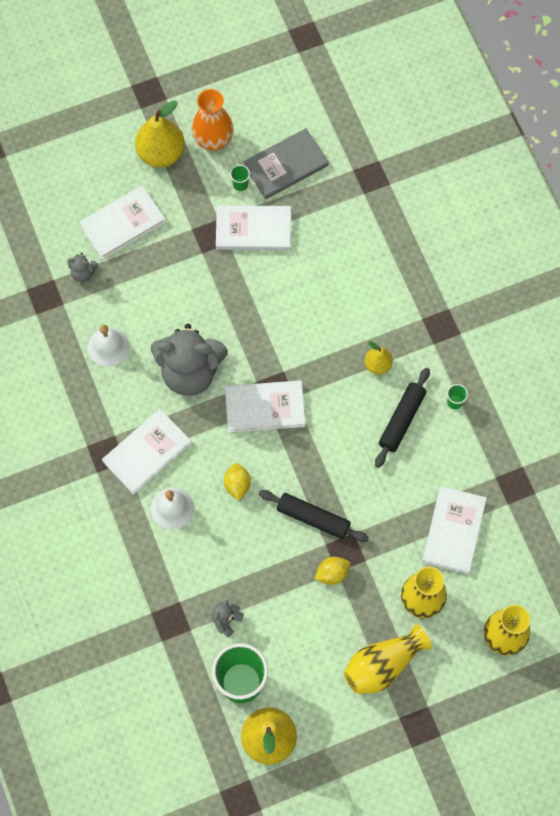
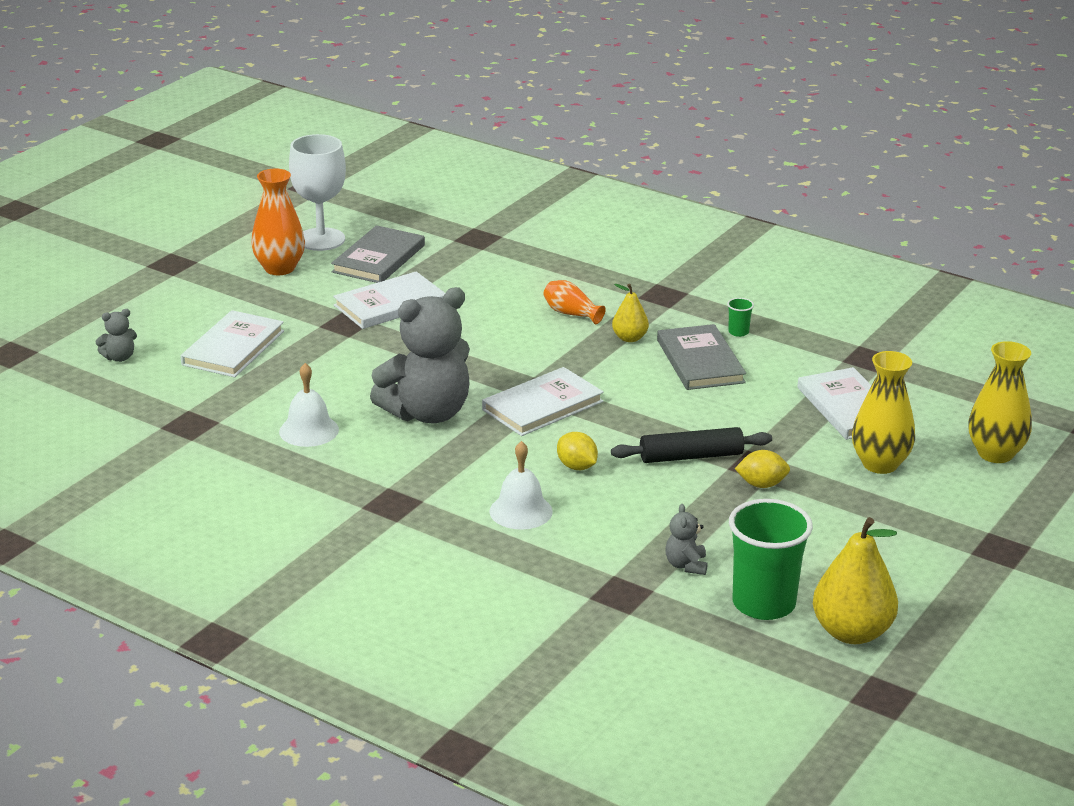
camera: 35 degrees left, 40 degrees down
(83, 273) = (221, 393): grey teddy bear -> grey teddy bear (119, 357)
(147, 452) = (442, 484): white book -> none
(161, 153) = (229, 293): yellow pear -> none
(240, 184) = (342, 284): green cup -> none
(264, 117) = (321, 239): none -> white goblet
(332, 573) = (761, 484): yellow lemon -> yellow lemon turned 60 degrees clockwise
(362, 312) = (571, 313): none -> orange vase
(383, 665) = (901, 524): yellow vase -> none
(402, 420) = (700, 361): black rolling pin -> grey book

